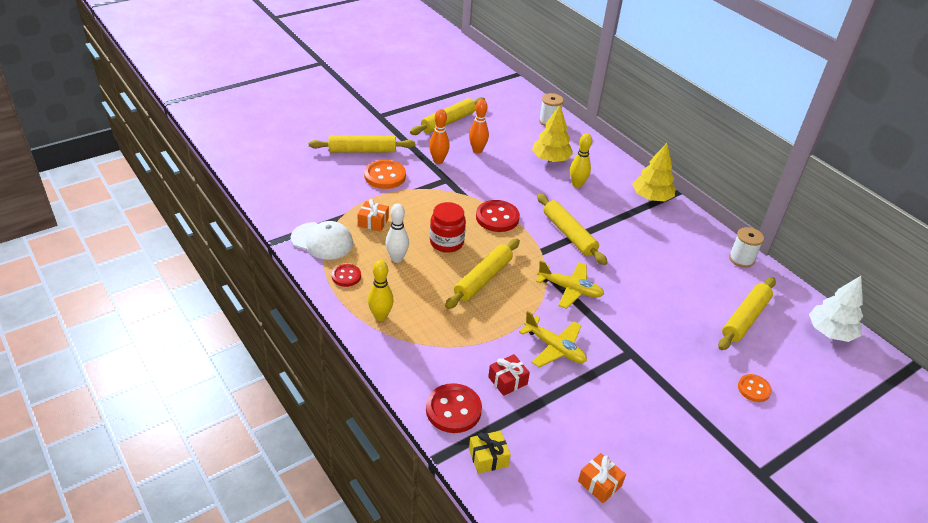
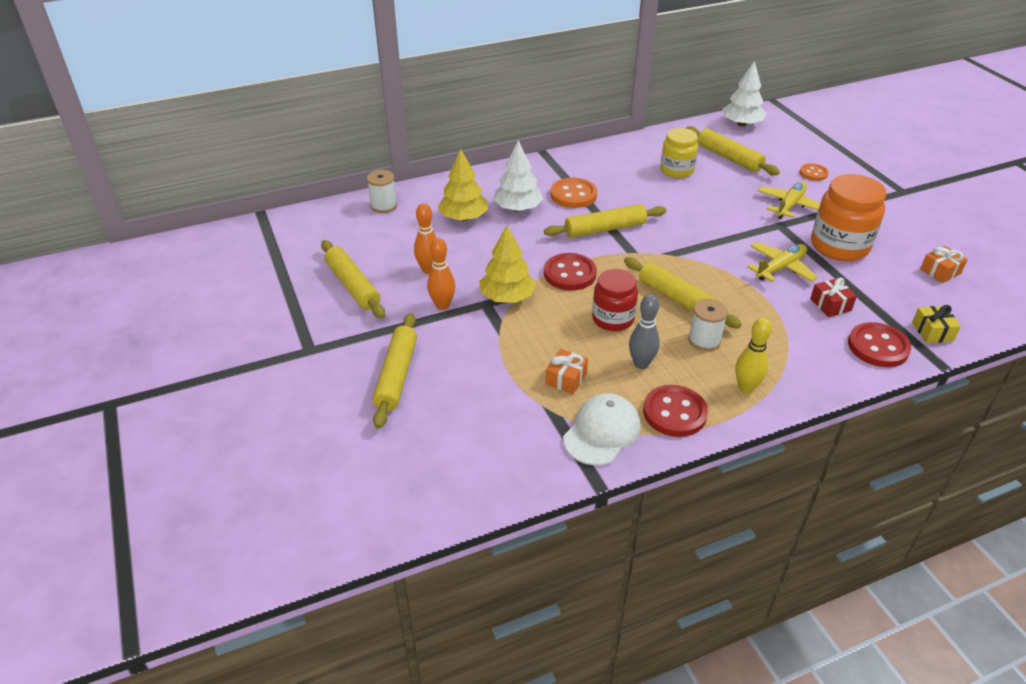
camera: 75 degrees left, 0 degrees up
(346, 276) = (674, 413): red button -> red button, size x1.65
(385, 176) = (465, 358): orange button -> orange button (573, 195)
(397, 258) = (641, 364): white bowling pin -> grey bowling pin
(570, 289) = (694, 244): yellow plane -> yellow plane (789, 206)
(577, 185) = (517, 208): yellow bowling pin -> white tree
(612, 398) = (839, 246): none -> orange jar
(651, 197) = (549, 167): yellow tree -> yellow tree (507, 297)
(694, 279) = (676, 170): none -> yellow jar
(741, 259) = (649, 141): white spool -> white spool (704, 340)

